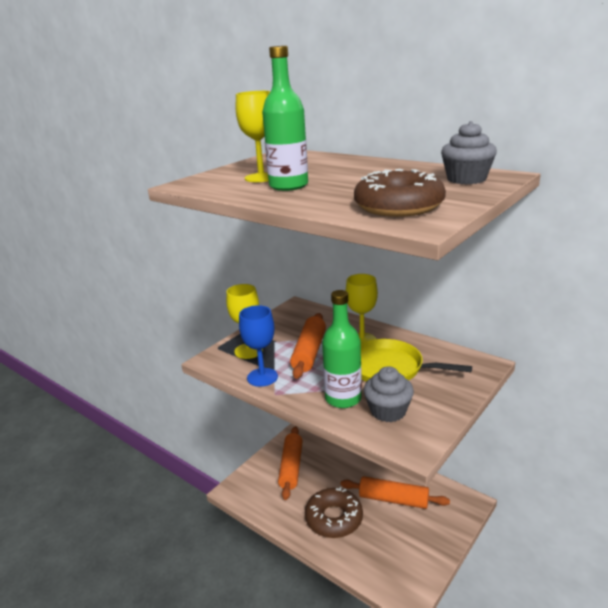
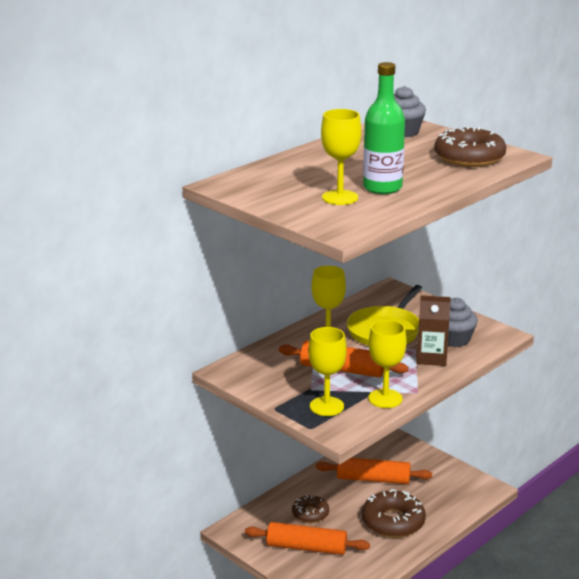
camera: 85 degrees left, 0 degrees up
(262, 377) = (385, 398): blue goblet -> yellow goblet
(333, 464) = (310, 513): none -> brown donut
(343, 398) = (431, 358): green bottle -> brown carton
(393, 499) = (373, 479): orange rolling pin -> orange rolling pin turned 75 degrees clockwise

